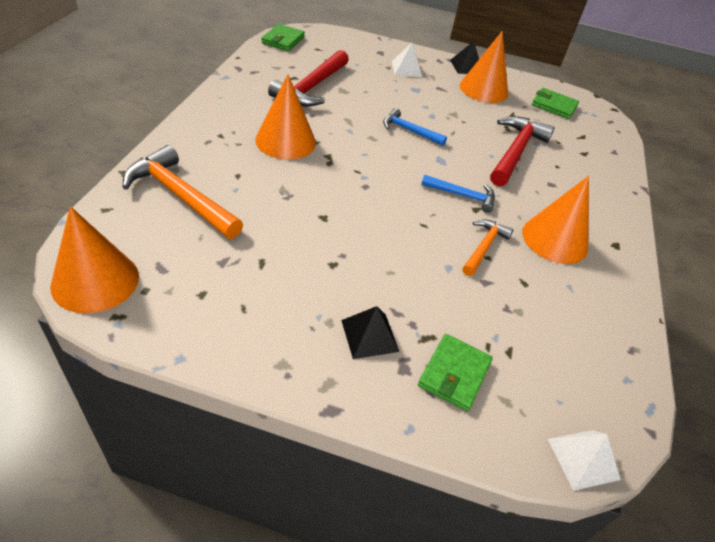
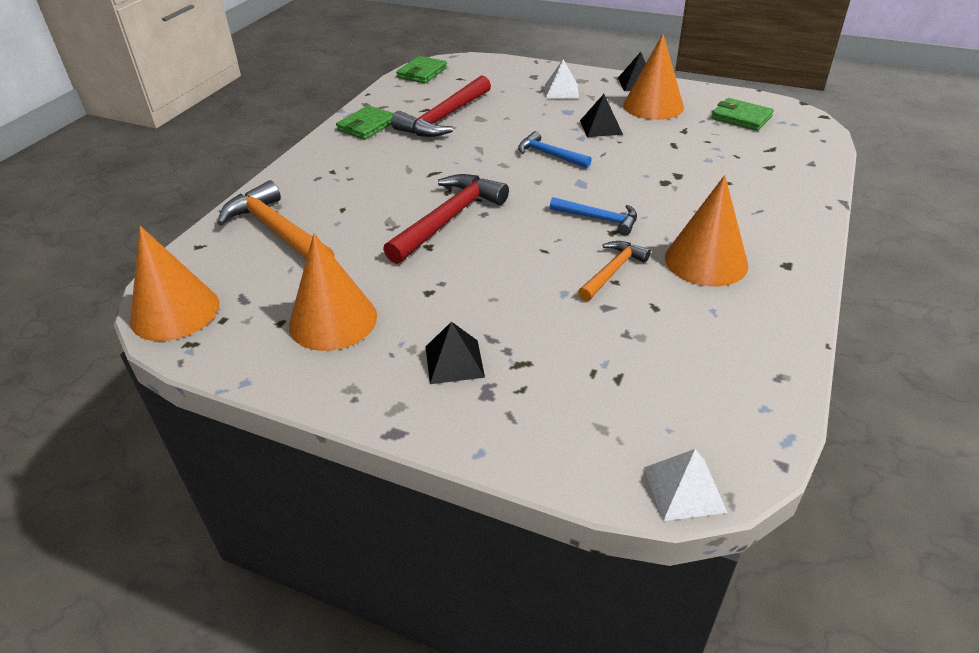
camera: 15 degrees right, 5 degrees down
(285, 141) = (402, 173): orange cone -> orange cone (333, 320)
(446, 106) = (601, 127): none -> black pyramid
(454, 374) = (545, 400): green wallet -> green wallet (367, 126)
(515, 152) = (677, 170): red hammer -> red hammer (448, 219)

